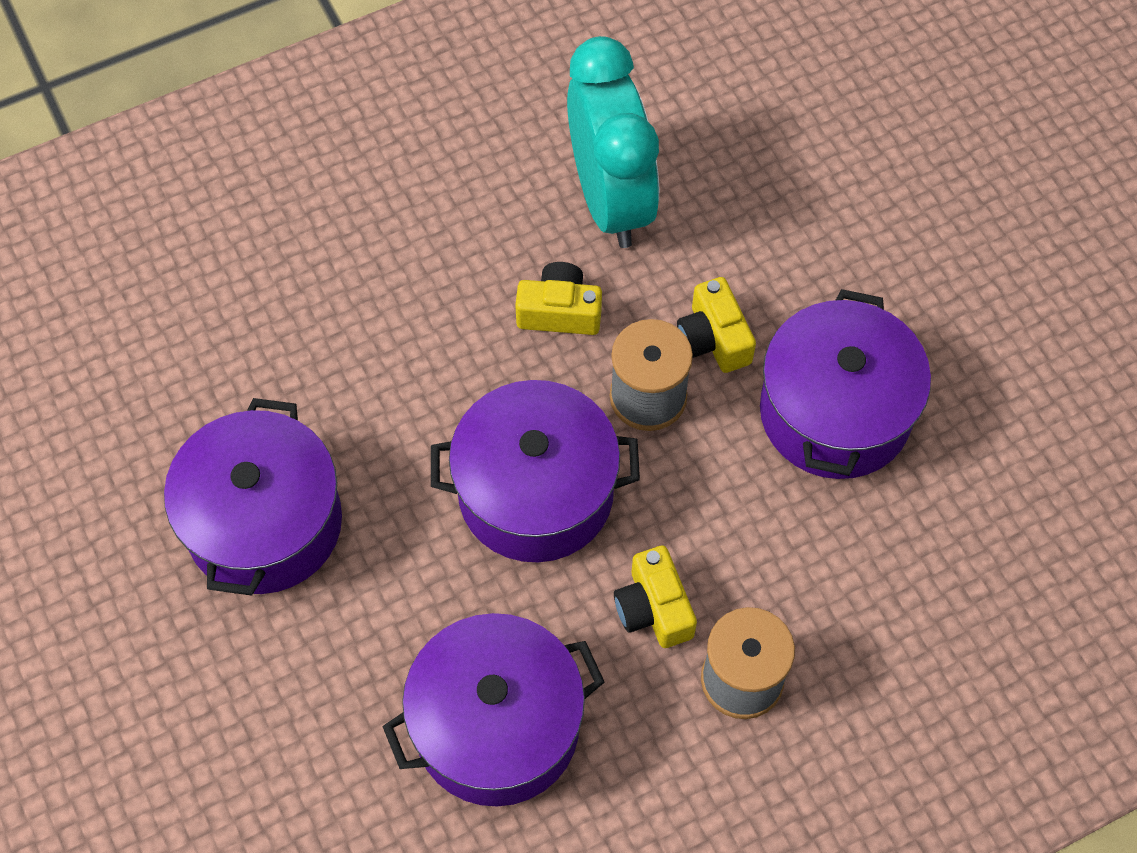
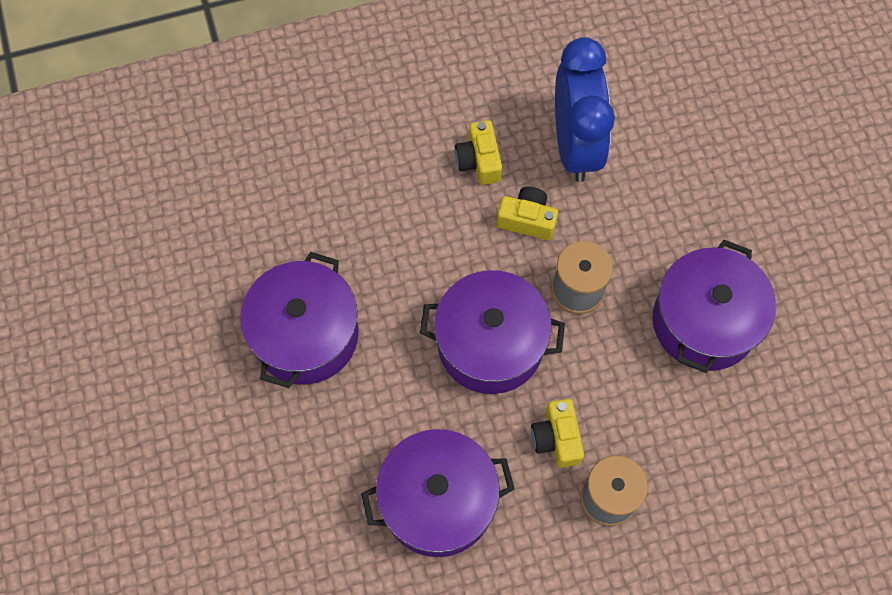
camera: 10 degrees right, 5 degrees up
(611, 199) = (575, 145): turquoise clock -> blue clock
(713, 339) = (629, 256): yellow camera -> yellow camera (479, 161)

